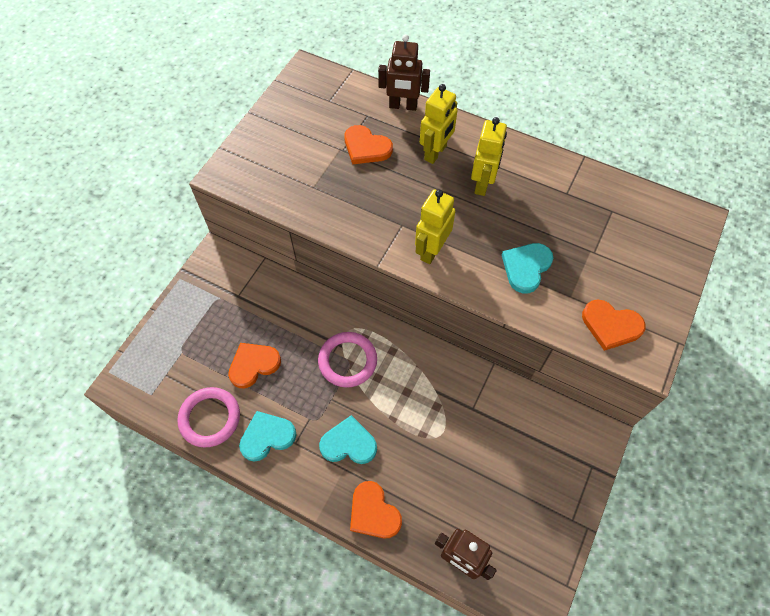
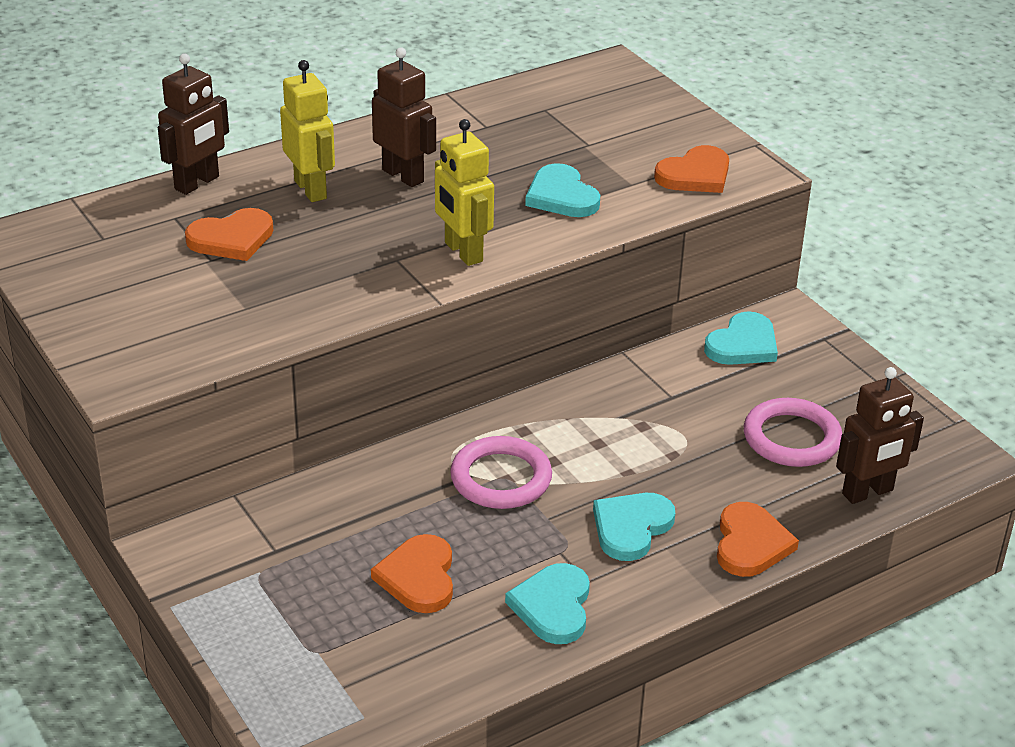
camera: 60 degrees left, 25 degrees down
(210, 418) = (469, 659): pink ring -> pink ring (791, 438)
(373, 512) = (750, 544): orange heart -> orange heart turned 75 degrees counterclockwise
(482, 184) = (403, 176): yellow robot -> brown robot
(549, 423) = (743, 344): none -> turquoise heart

